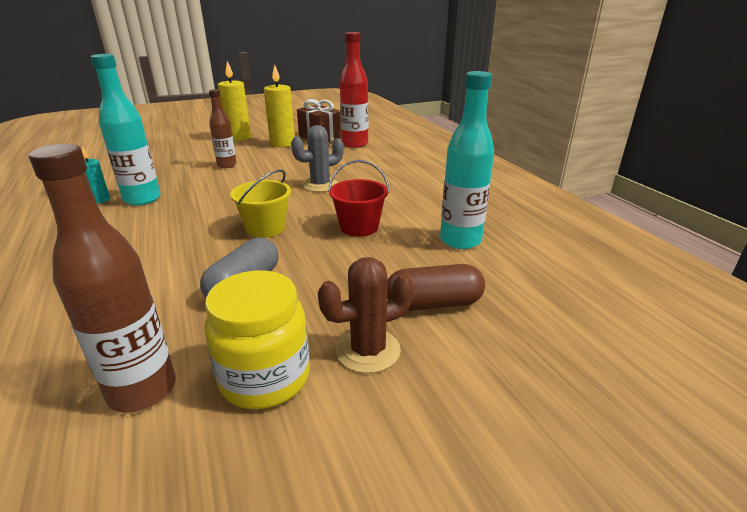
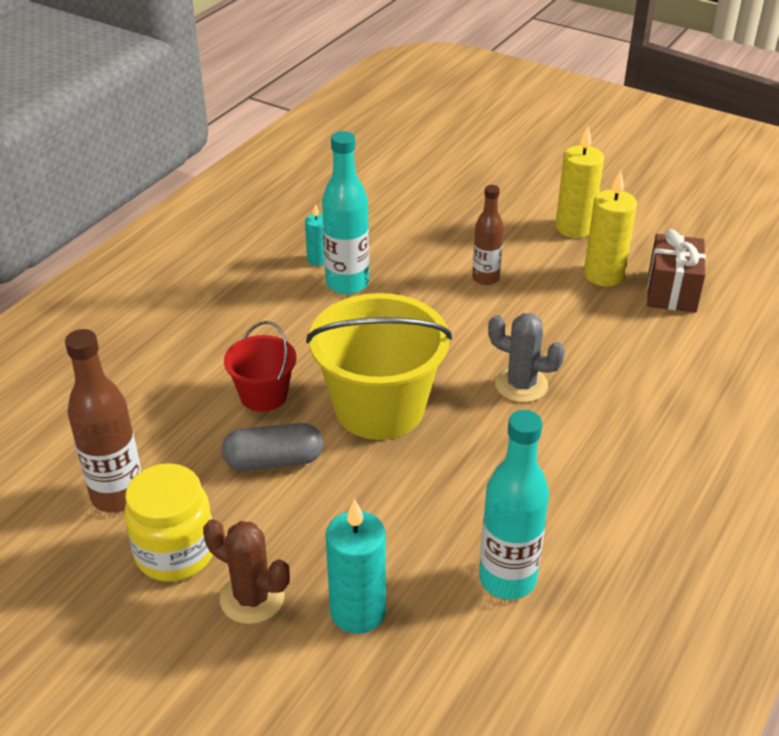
camera: 55 degrees right, 10 degrees up
(265, 228) = (379, 408): yellow bucket -> yellow bucket, size x1.87
(355, 144) = (689, 337): red bottle -> none
(359, 227) = (452, 477): red bucket -> red bucket (263, 395)
(433, 303) = (358, 611): brown capsule -> turquoise candle

